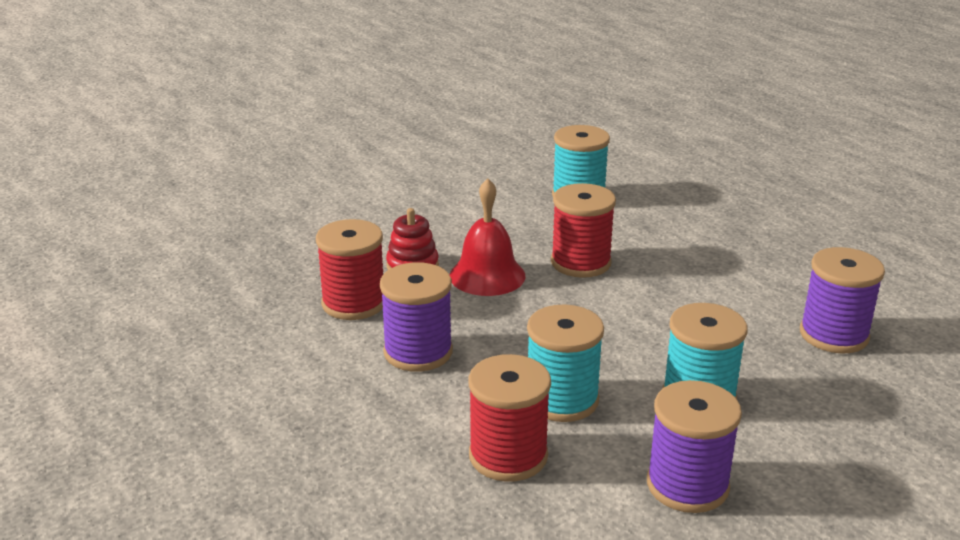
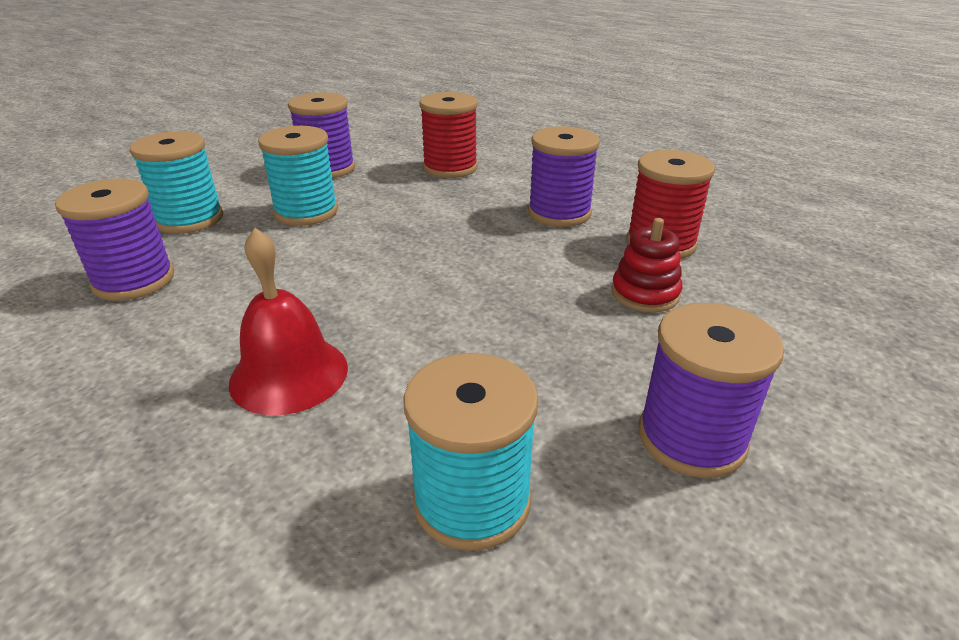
camera: 165 degrees right, 5 degrees up
(460, 200) = (691, 438): none -> purple spool
(487, 275) = (545, 294): red bell -> red bell (289, 374)
(562, 400) = (421, 198): turquoise spool -> turquoise spool (190, 219)
(580, 262) = (433, 332): red spool -> none

